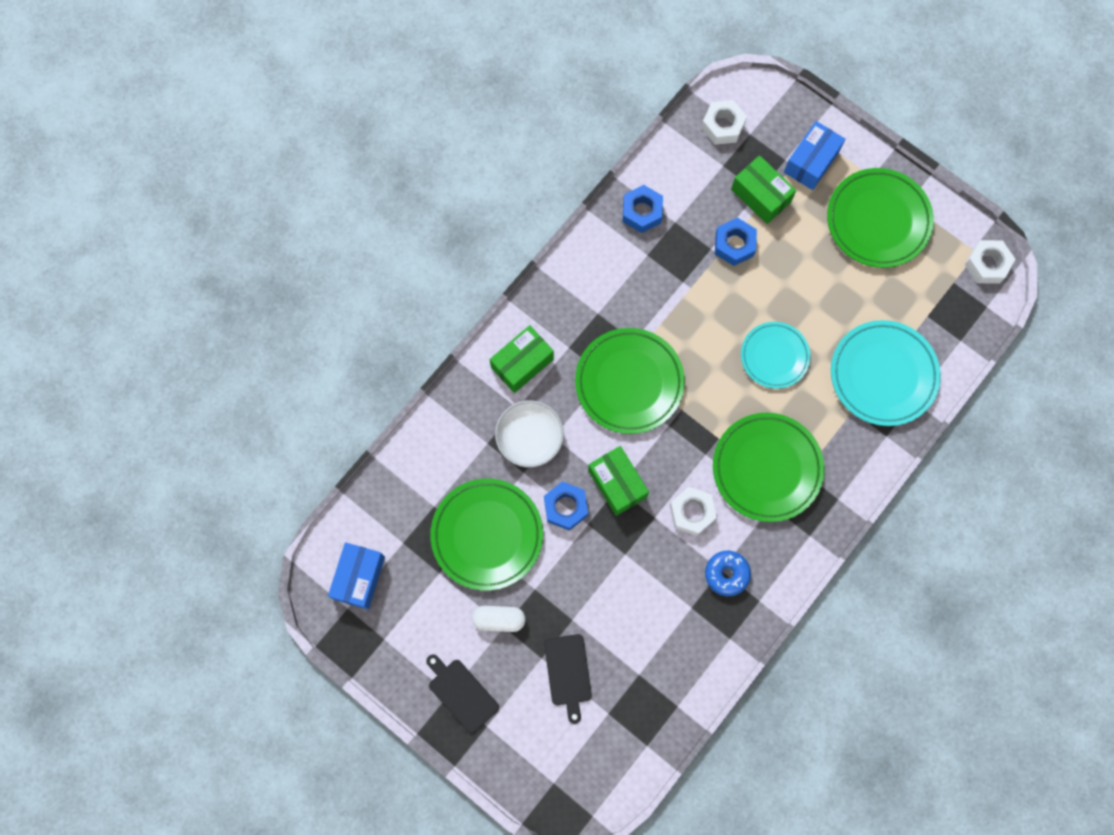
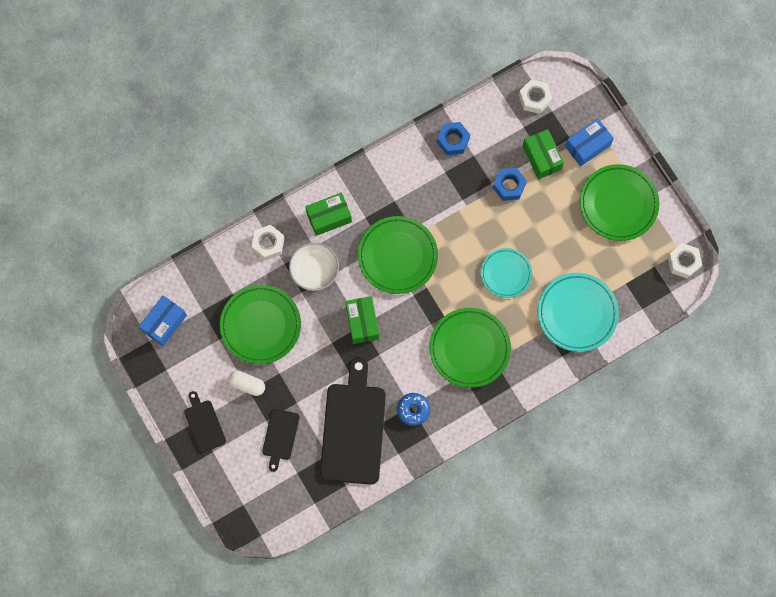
camera: 20 degrees right, 0 degrees up
(565, 507) = (321, 326): blue nut -> none
(659, 627) = (353, 428): none -> black cutting board
(692, 512) = (406, 360): white nut -> white nut (268, 244)

